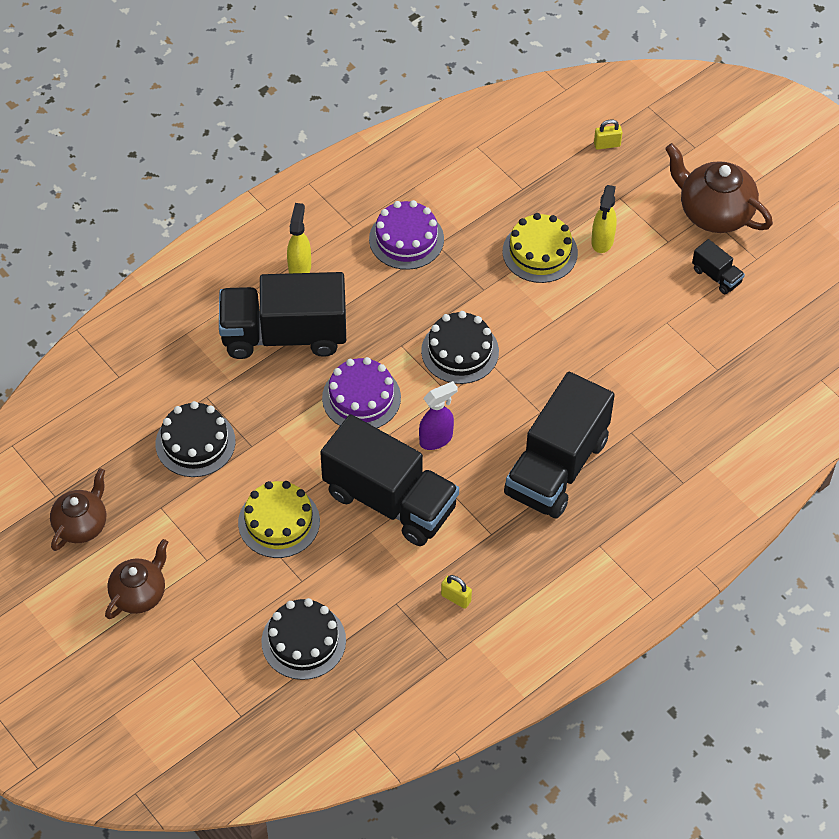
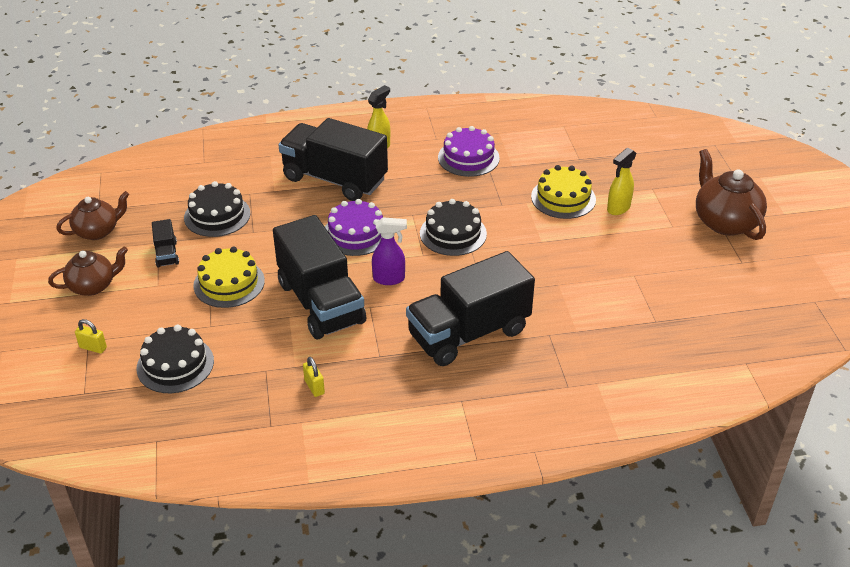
camera: 30 degrees right, 15 degrees down
(607, 144) = (665, 155): yellow padlock -> yellow padlock (93, 347)
(716, 276) = (698, 261): black truck -> black truck (166, 254)

